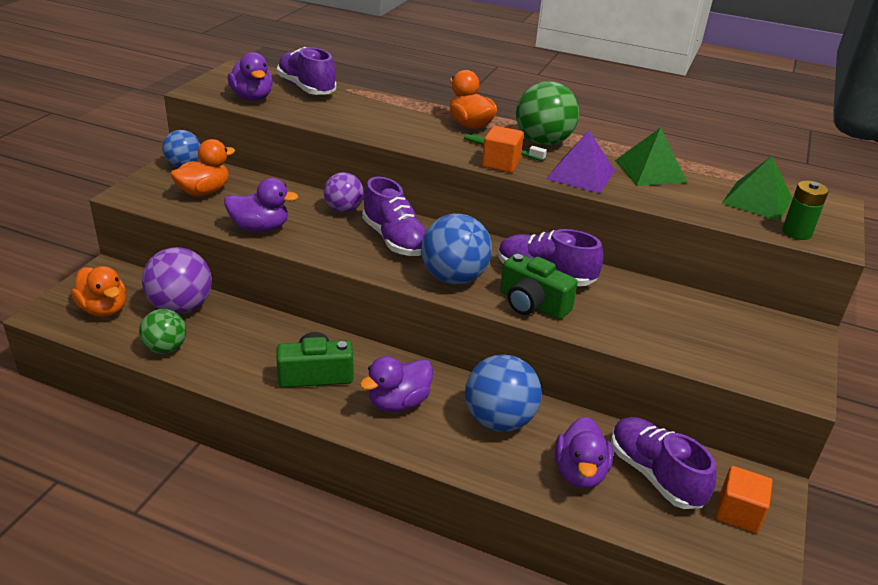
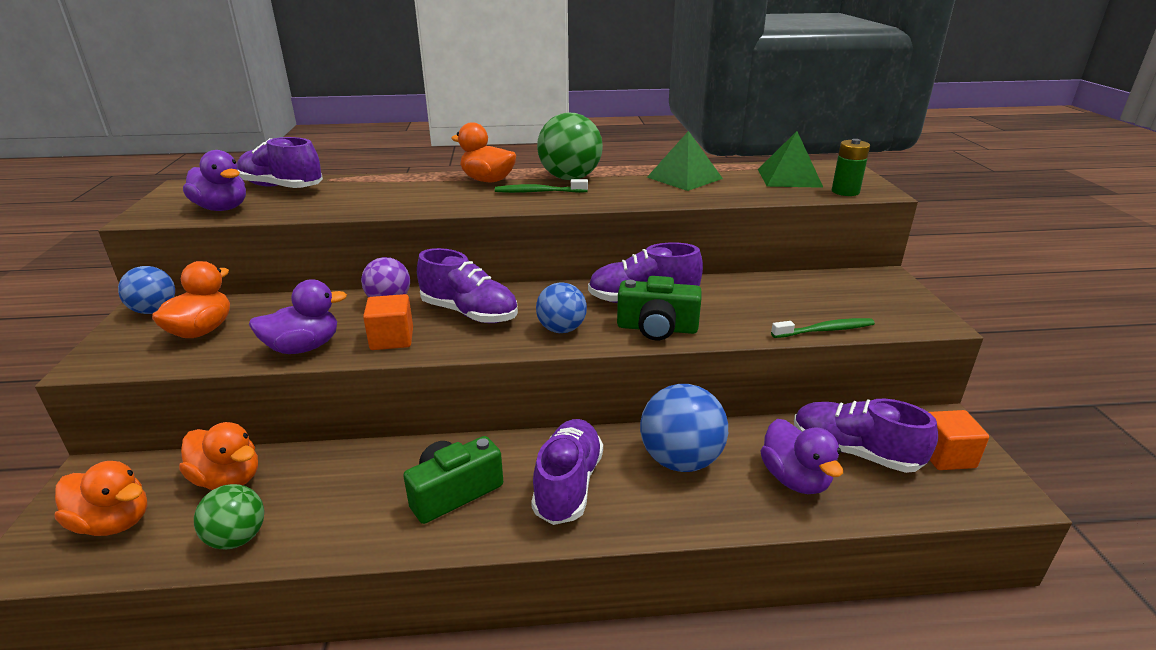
camera: 25 degrees left, 5 degrees down
(181, 307) = (228, 479): purple ball -> orange duck
(398, 402) = (568, 485): purple duck -> purple shoe
(454, 278) = (561, 329): blue ball -> blue ball, size x0.64
(501, 163) = (551, 203): orange cube -> orange cube (392, 339)
(580, 174) = (631, 194): purple pyramid -> none
(680, 358) = (824, 330): none -> green toothbrush

